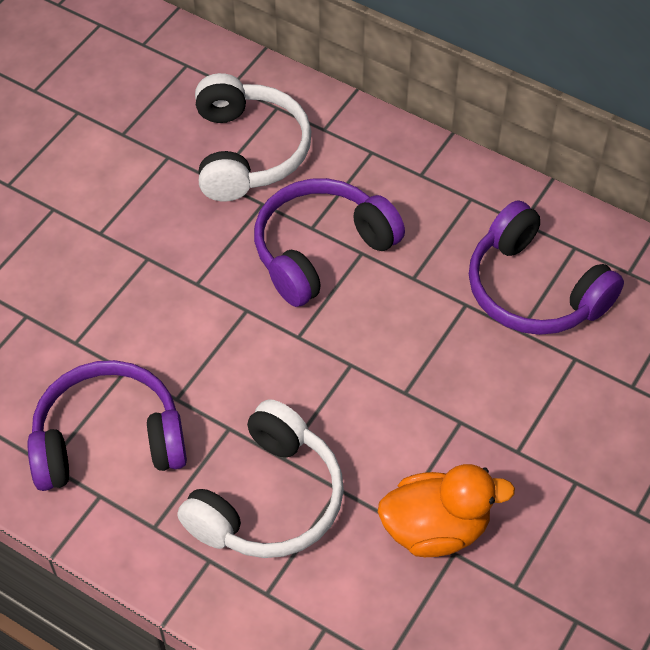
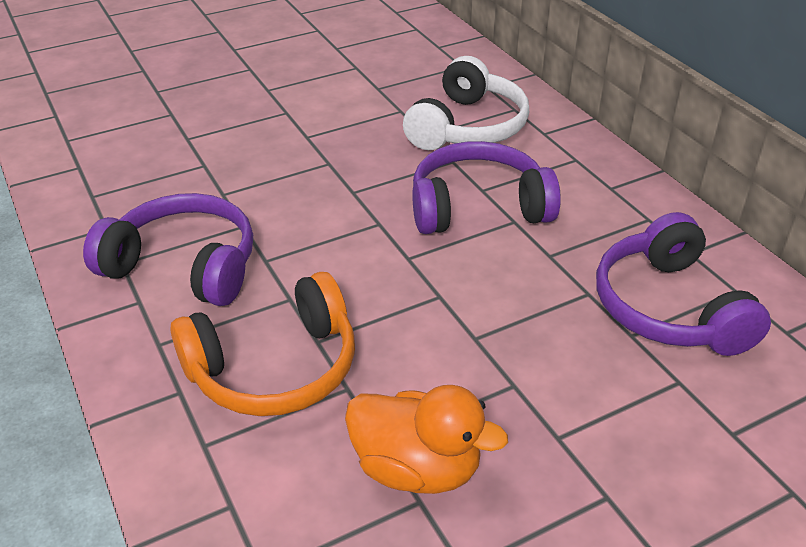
camera: 30 degrees right, 15 degrees down
(268, 500) = (275, 368): white headphones -> orange headphones

